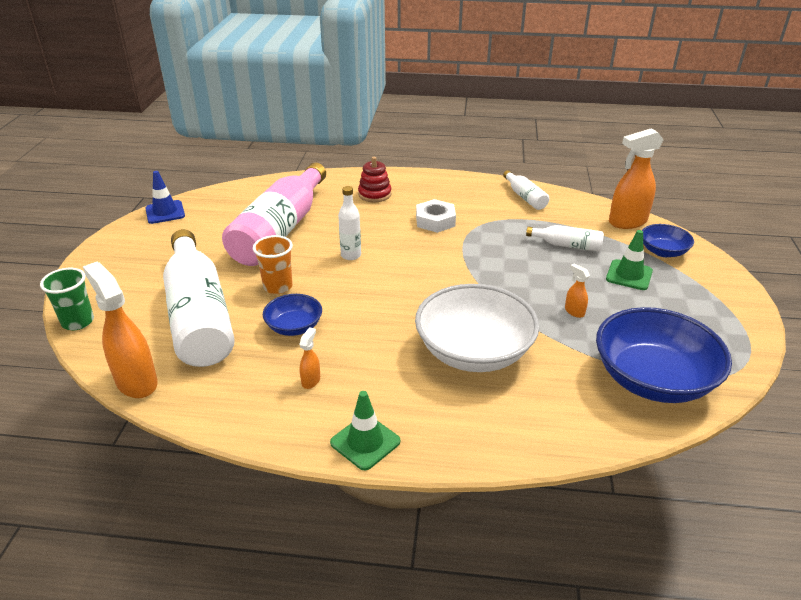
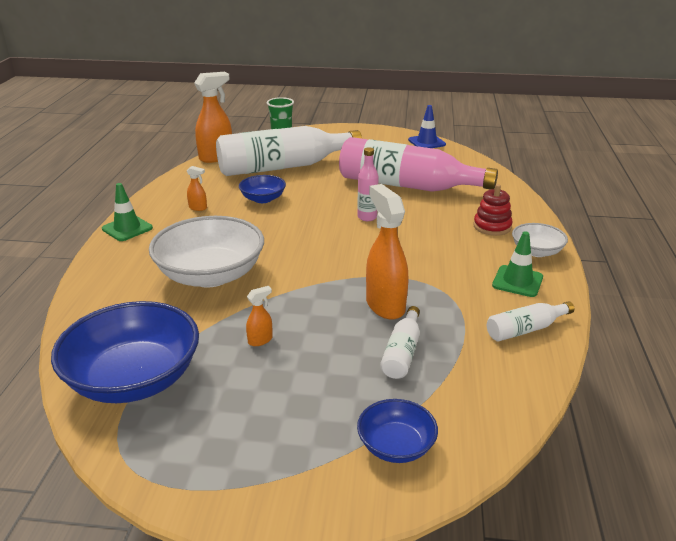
camera: 90 degrees right, 5 degrees down
(278, 287) = (317, 190): orange cup -> none
(351, 255) = (367, 217): white bottle -> pink bottle
(417, 181) = (536, 251): none -> white bowl
(435, 221) = (443, 261): white nut -> none
(627, 222) = (480, 422): orange spray bottle -> orange spray bottle (385, 305)
(629, 275) = (332, 397): green traffic cone -> green traffic cone (517, 281)

